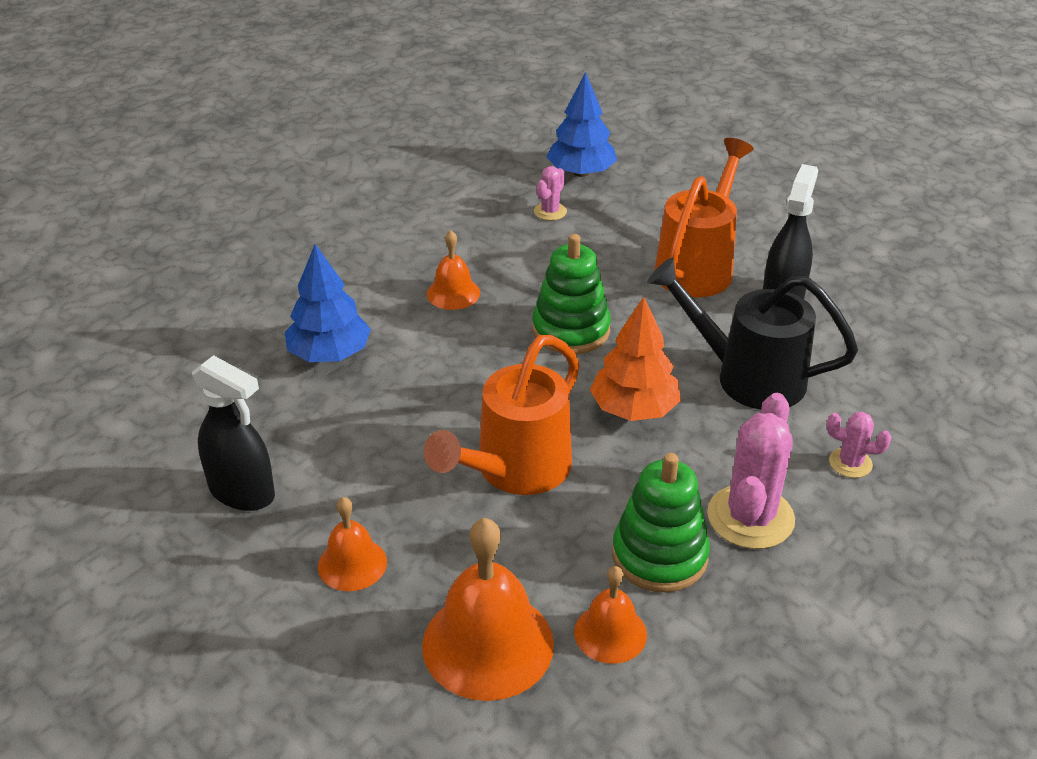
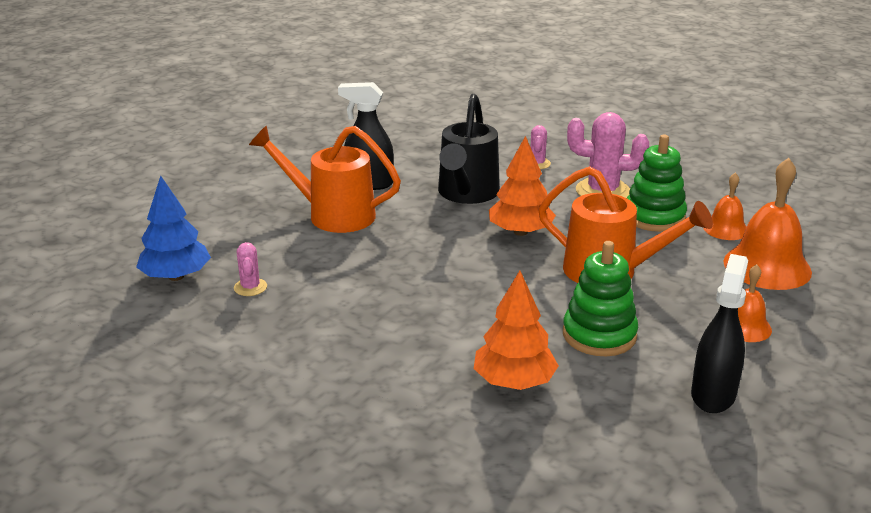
camera: 100 degrees left, 10 degrees down
(329, 354) = (514, 382): blue tree -> orange tree
(453, 293) = (398, 325): orange bell -> none
(550, 211) = (250, 287): pink cactus -> pink cactus turned 60 degrees clockwise
(571, 330) = (435, 263): green stacking toy -> green stacking toy (599, 335)

